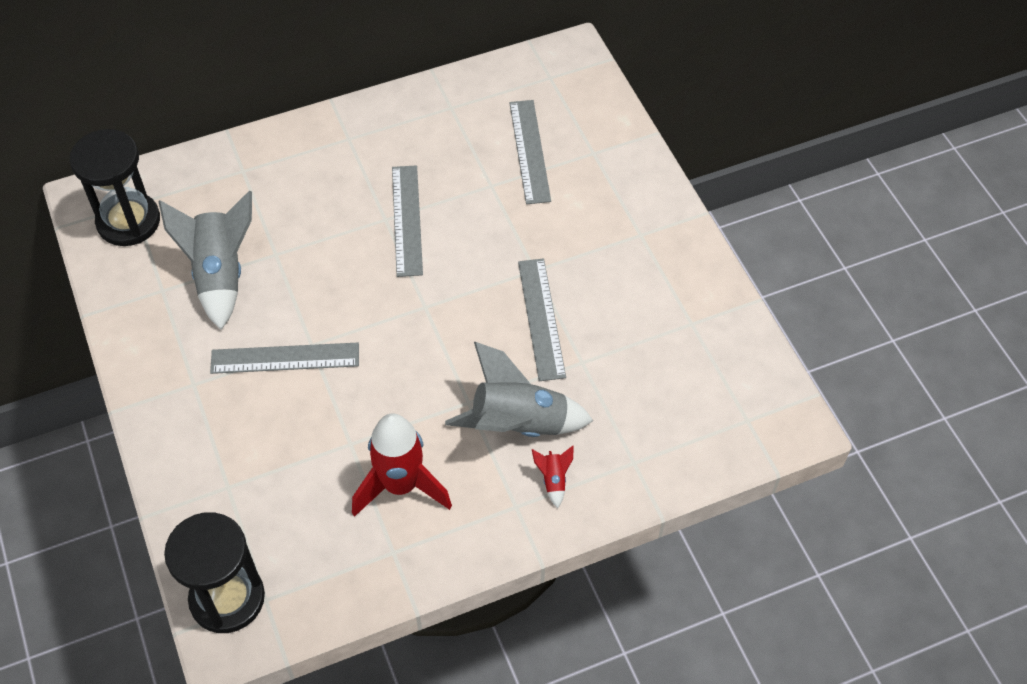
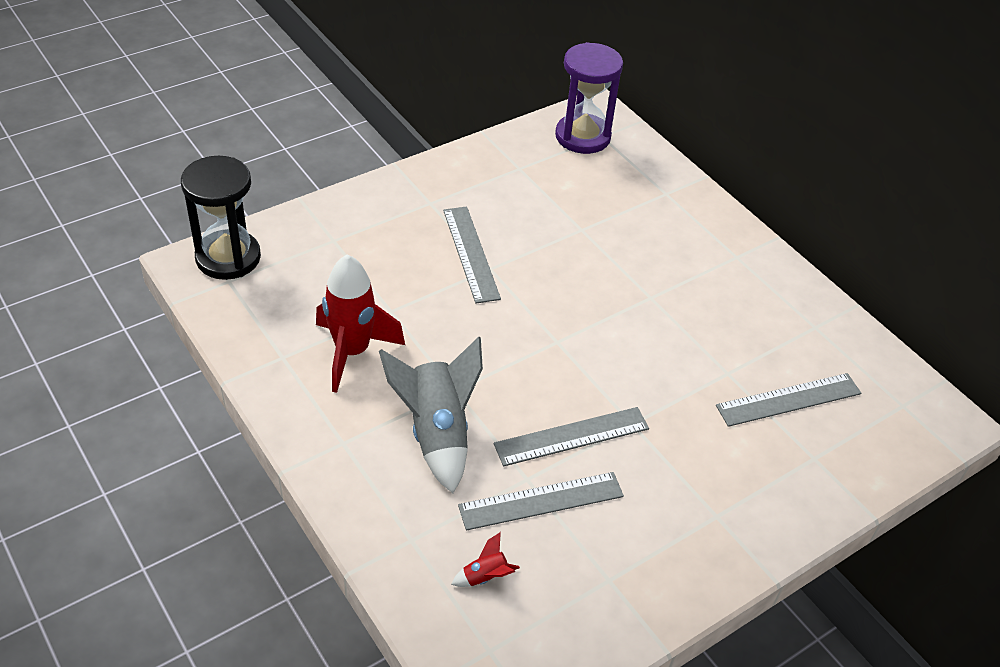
camera: 75 degrees right, 10 degrees down
(128, 221) = (582, 136): black hourglass -> purple hourglass
(220, 274) = (547, 198): grey rocket -> none
(407, 220) = (656, 313): grey ruler -> grey ruler (541, 501)
(553, 480) = (378, 470): red rocket -> red rocket (485, 577)

